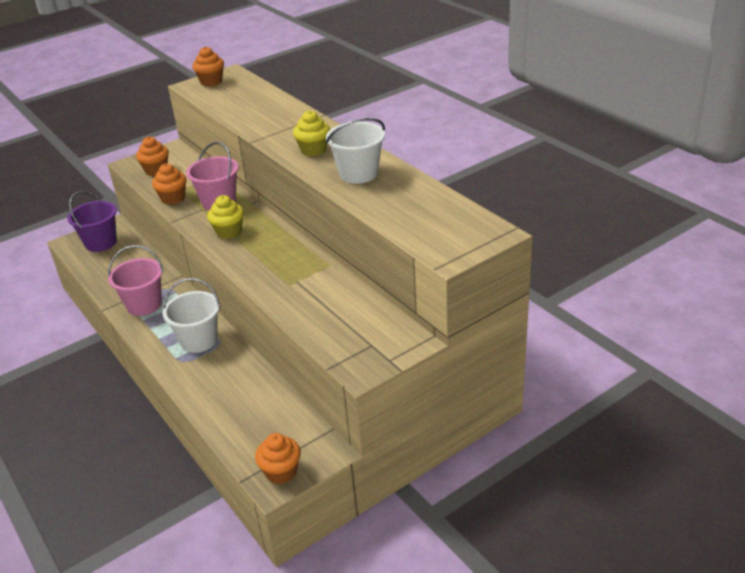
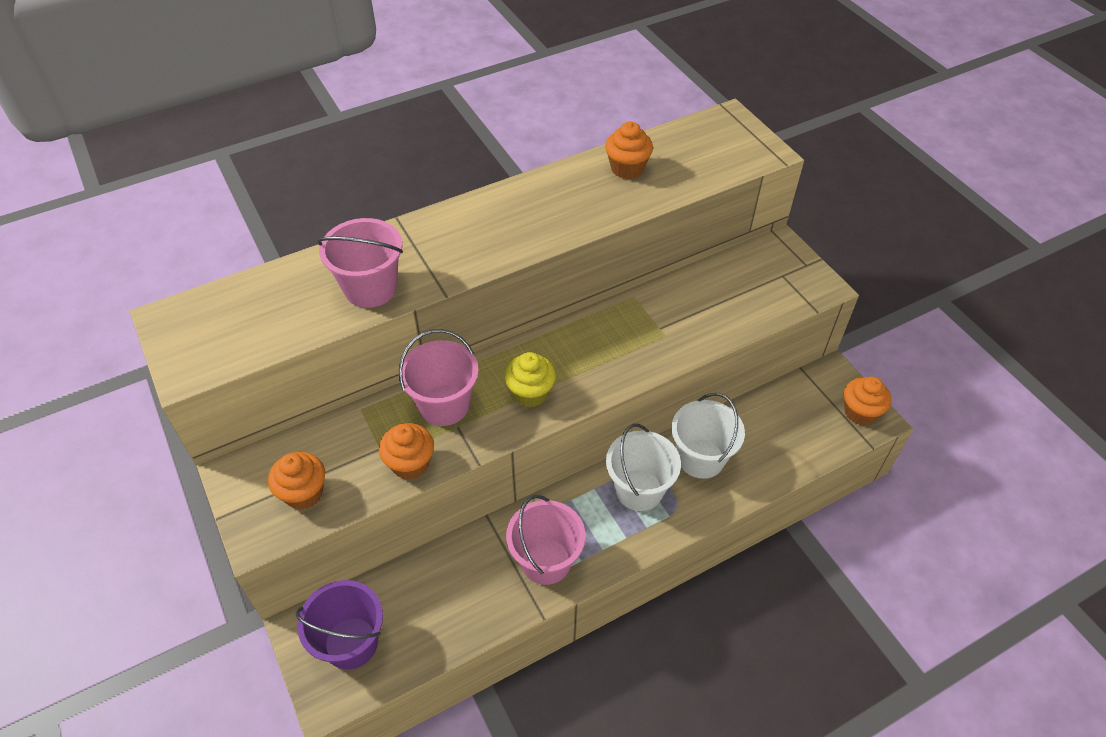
camera: 85 degrees left, 15 degrees up
(211, 82) = (191, 343): orange cupcake -> orange cupcake (627, 168)
(255, 118) = (370, 288): none -> pink bucket
(313, 150) = (500, 233): yellow cupcake -> none
(358, 173) = (578, 198): white bucket -> white bucket (701, 458)

